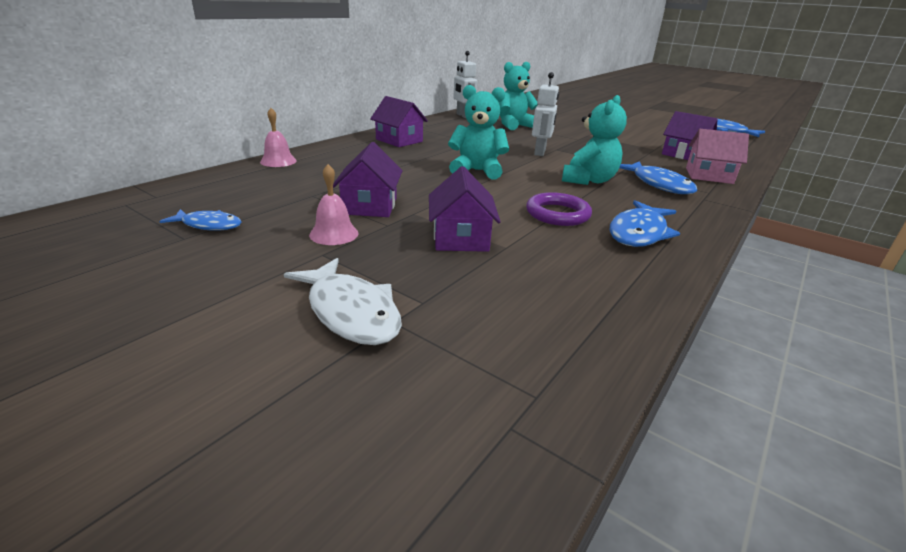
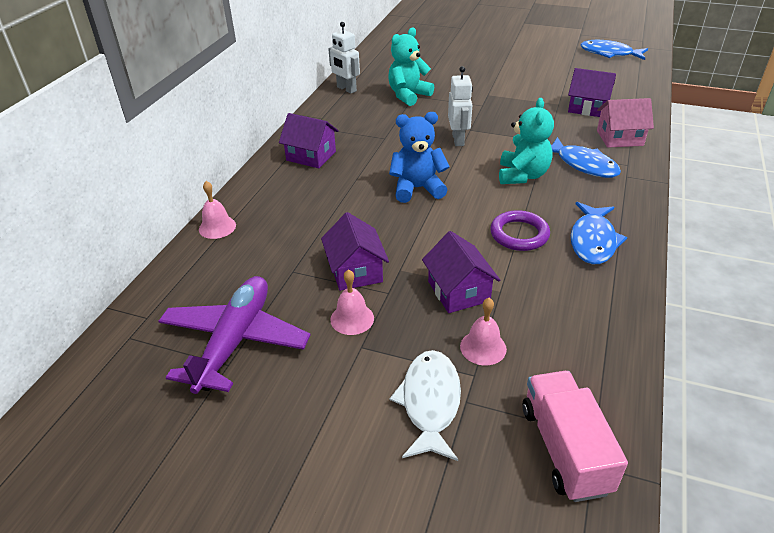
camera: 15 degrees left, 10 degrees up
(209, 225) = (235, 341): blue fish -> purple plane
(351, 312) = (430, 402): white fish -> white fish turned 120 degrees counterclockwise
(452, 283) = (483, 347): none -> pink bell
(477, 171) = (417, 189): turquoise teddy bear -> blue teddy bear
(482, 399) = (564, 449): none -> pink truck

